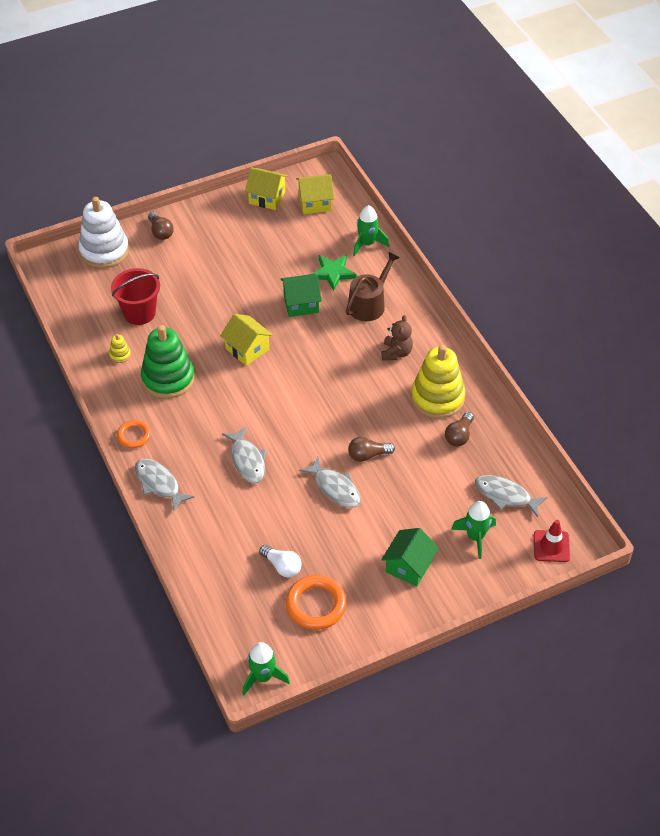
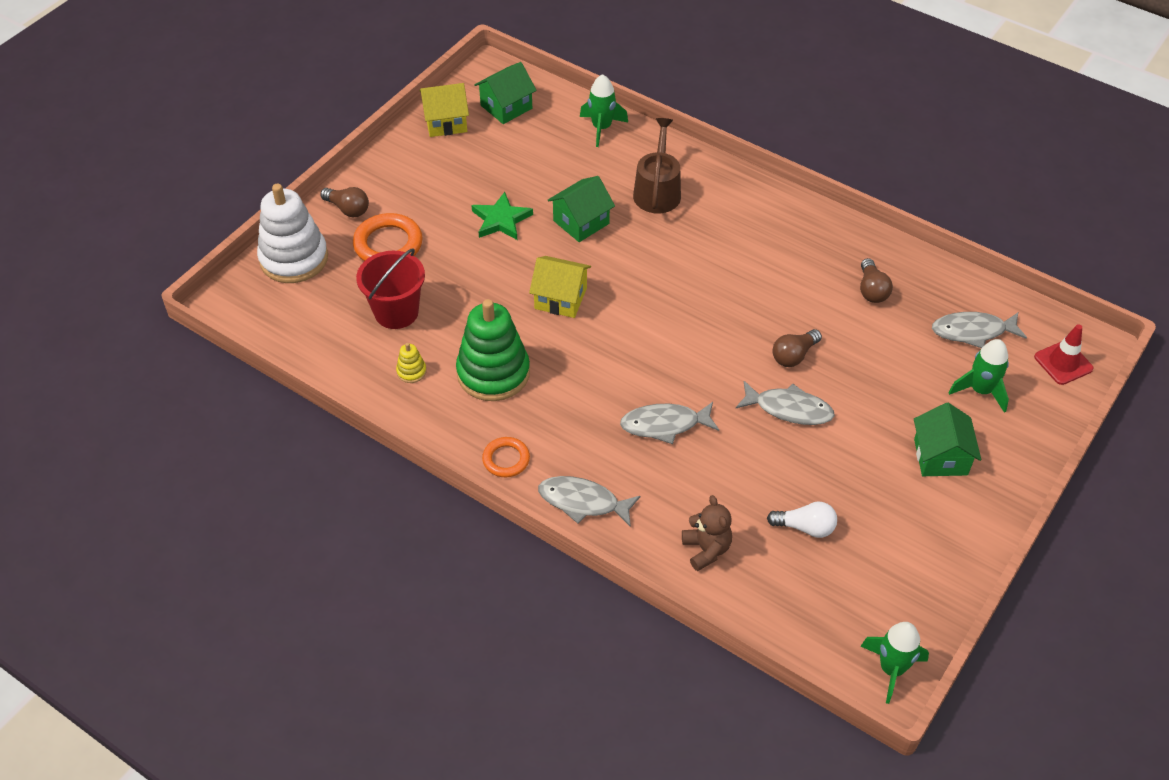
camera: 30 degrees left, 0 degrees up
(247, 460) = (665, 425): grey fish -> grey fish turned 135 degrees clockwise
(315, 202) = (506, 107): yellow house -> green house
(316, 605) = (879, 552): orange ring -> orange ring (388, 244)
(333, 273) = (589, 174): green star -> green star (501, 220)
(396, 353) = (731, 231): brown teddy bear -> brown teddy bear (706, 549)
(437, 398) = (815, 260): yellow stacking toy -> none

